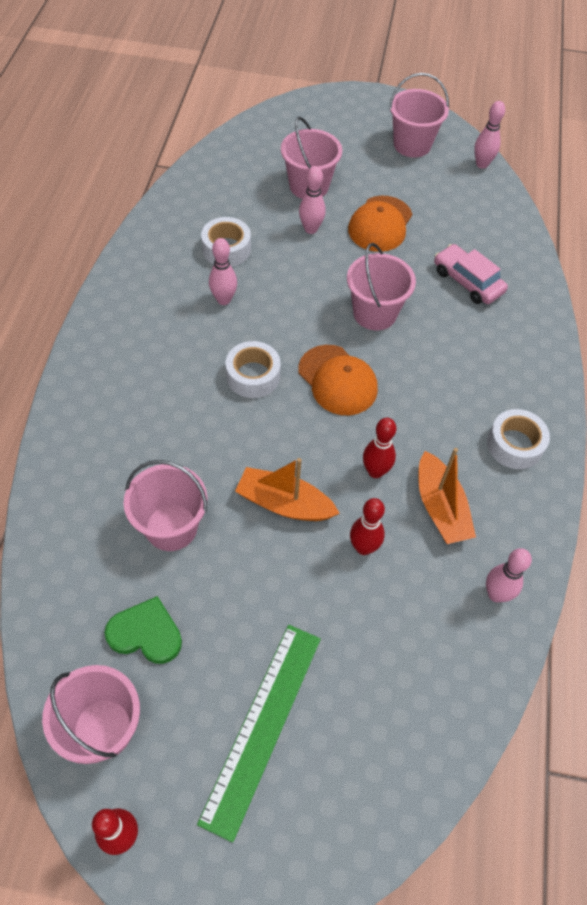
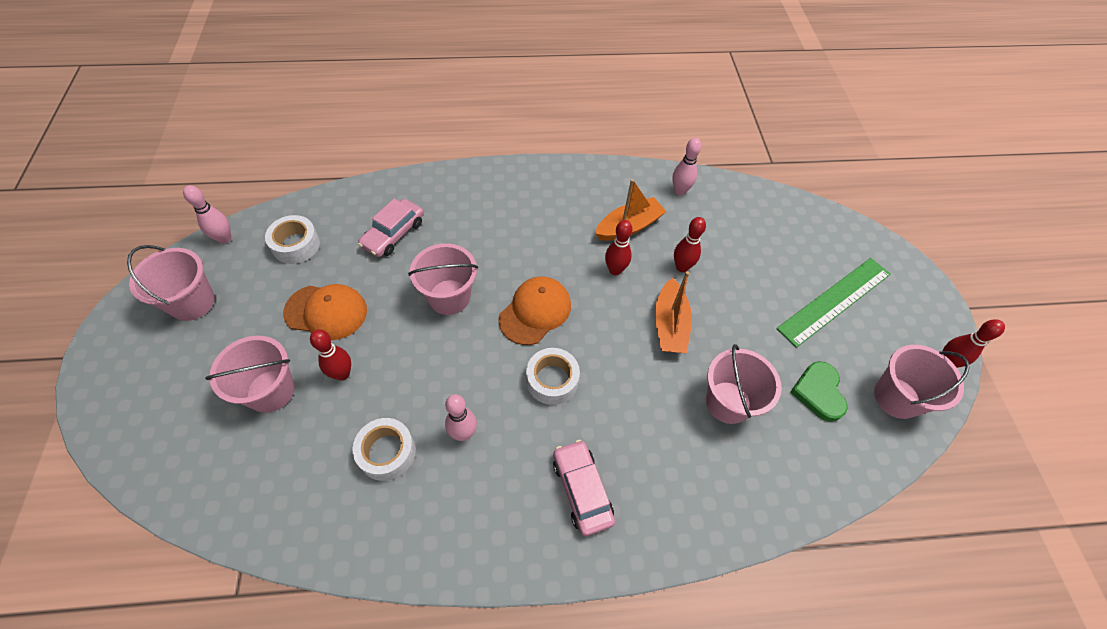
camera: 105 degrees left, 0 degrees up
(137, 371) = (582, 490): none -> pink car
(262, 726) = (834, 301): green ruler -> green ruler turned 45 degrees counterclockwise
(311, 229) = (342, 374): pink bowling pin -> red bowling pin
(514, 445) = (557, 190): white tape -> white tape (296, 245)

